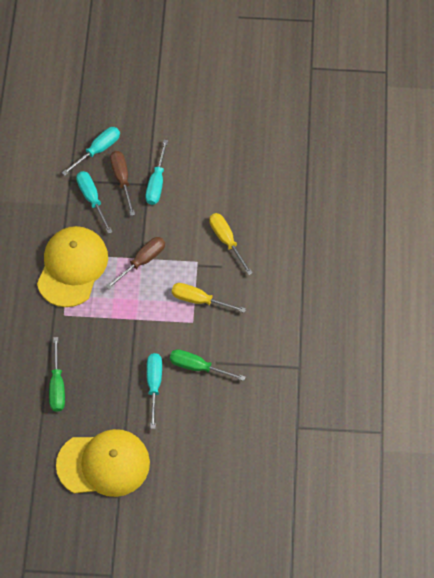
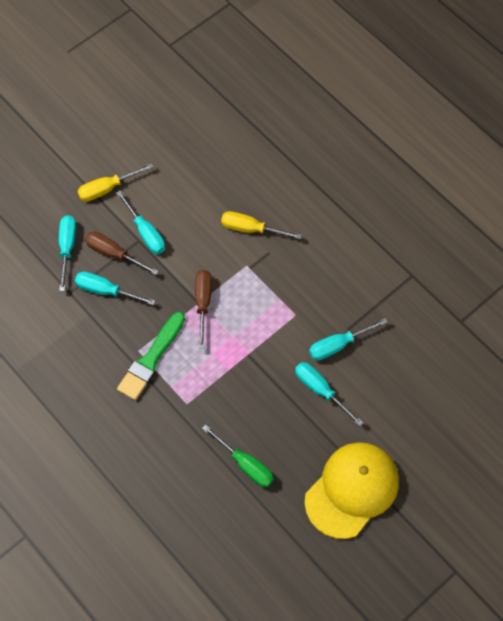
camera: 45 degrees left, 0 degrees up
(72, 267) = (151, 359): yellow cap -> green brush
(198, 367) = (338, 345): green screwdriver -> turquoise screwdriver
(199, 300) = (281, 293): yellow screwdriver -> yellow screwdriver (107, 189)

